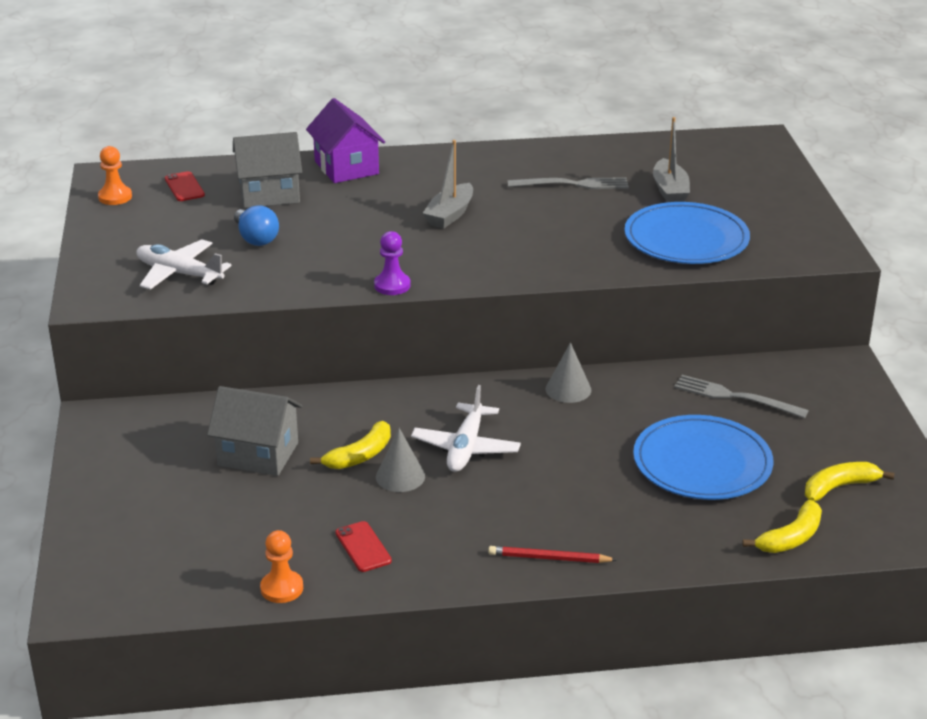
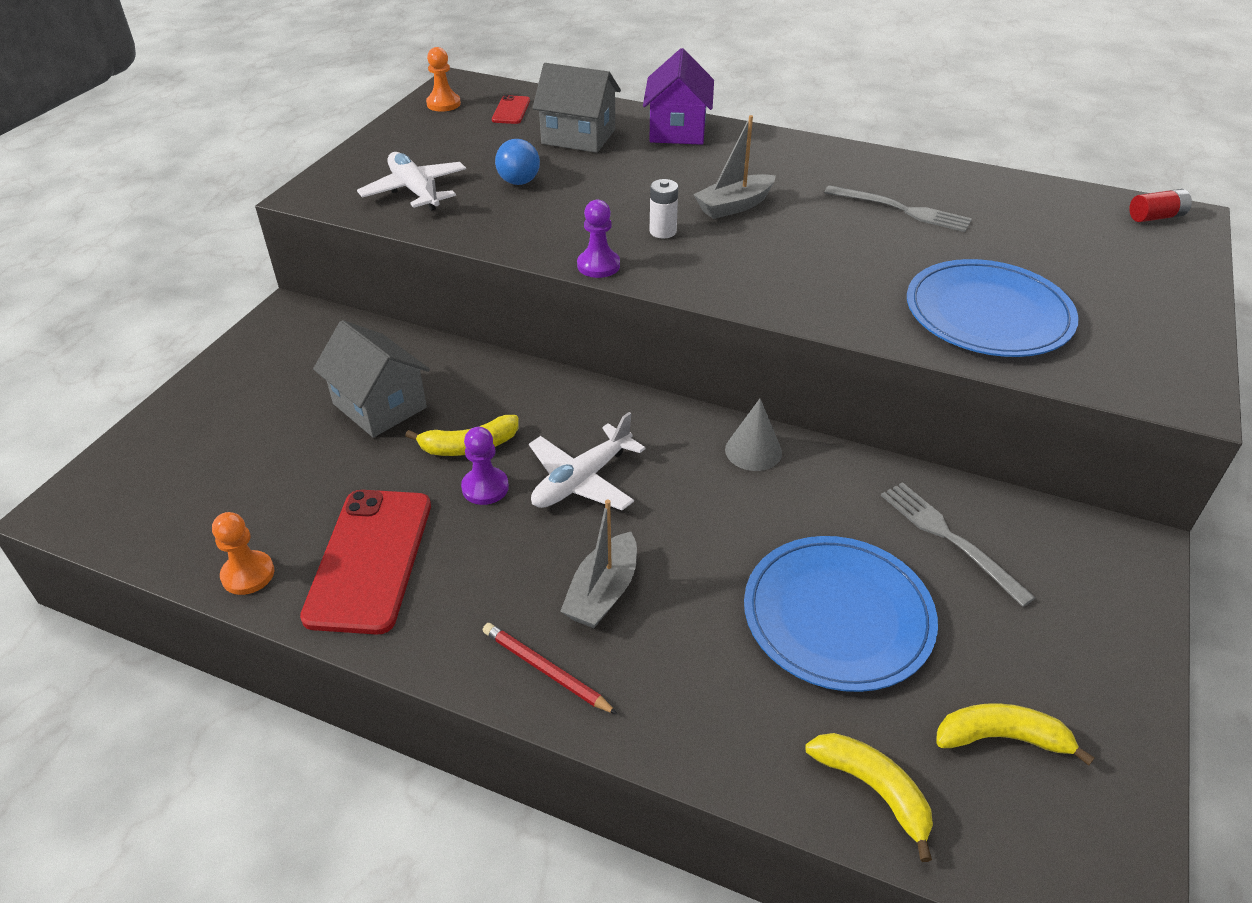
camera: 30 degrees right, 10 degrees up
(363, 547) = (370, 559): red phone -> red phone, size x2.09
(400, 476) = (485, 487): grey cone -> purple pawn
(415, 248) = (663, 231): none -> white battery
(670, 191) = (1014, 249): grey boat -> grey boat (602, 592)
(743, 143) = (1155, 217): none -> red battery
(790, 538) = (873, 790): yellow banana -> yellow banana turned 120 degrees counterclockwise

